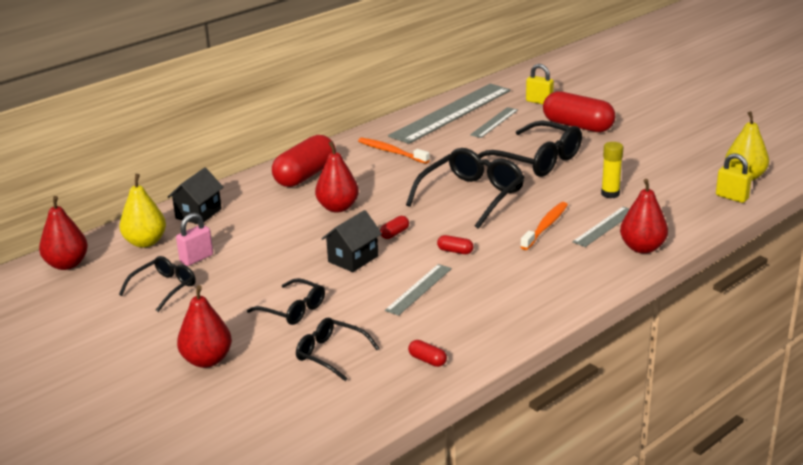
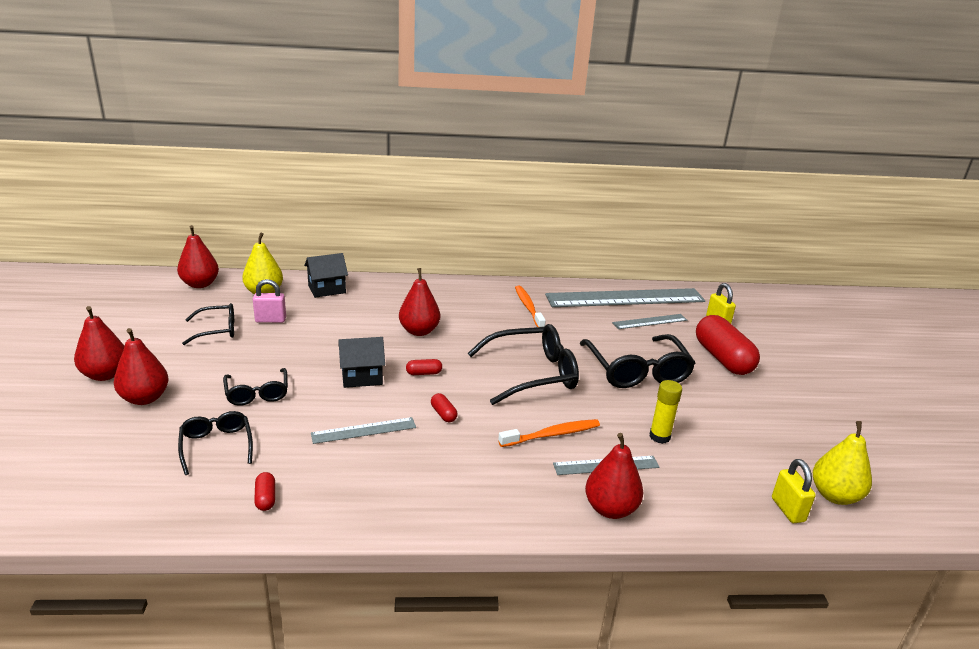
camera: 35 degrees right, 0 degrees up
(134, 365) = (105, 375): none -> red pear
(305, 175) = (438, 296): red capsule -> none

